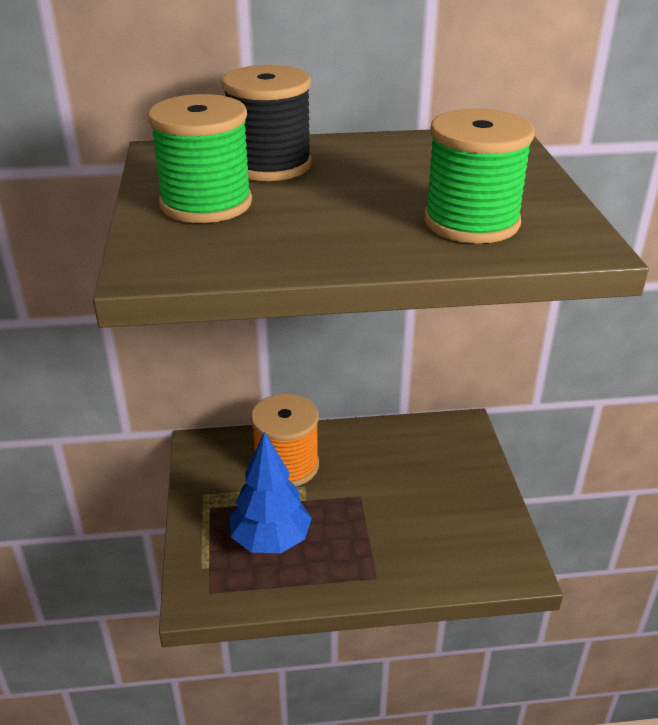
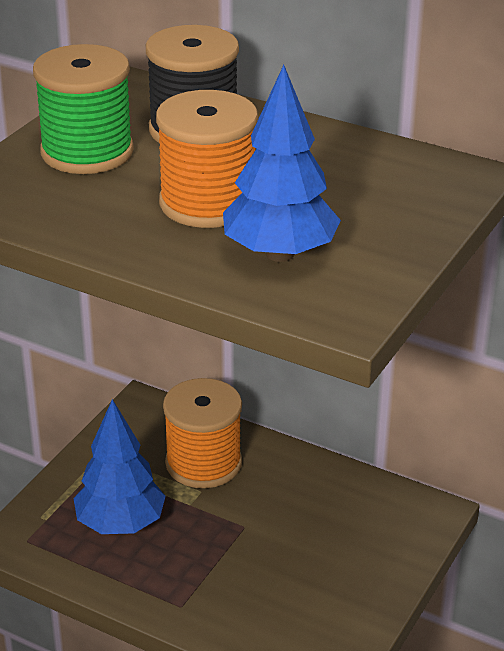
camera: 35 degrees right, 0 degrees up
(362, 207) = (208, 203): none -> orange spool
(471, 222) = (280, 254): green spool -> blue tree

